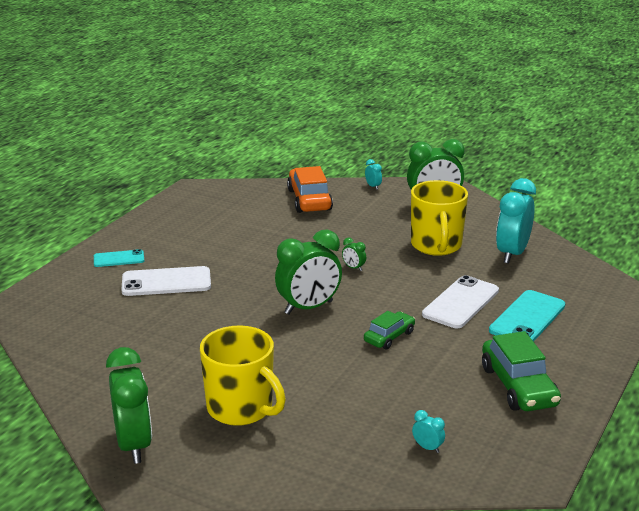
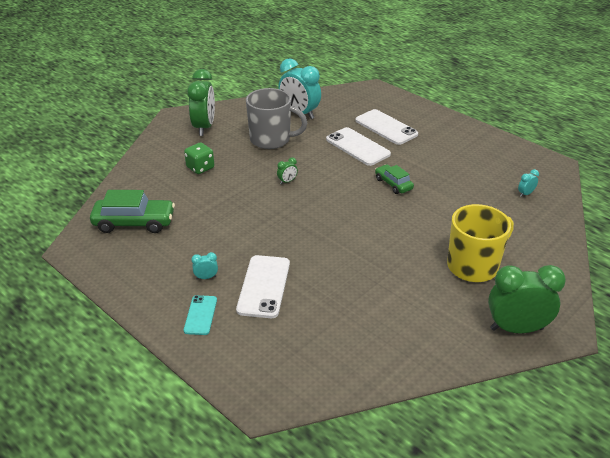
camera: 75 degrees left, 10 degrees up
(308, 308) = (340, 213): green clock -> none
(309, 200) = (153, 183): orange car -> none
(351, 217) = (200, 168): none -> green dice
(373, 186) = (151, 148): turquoise clock -> turquoise clock (206, 277)
(436, 246) = (271, 139): yellow mug -> grey mug
(518, 386) = (464, 148): green car -> green car (134, 223)
(527, 318) = (386, 127): turquoise phone -> white phone

